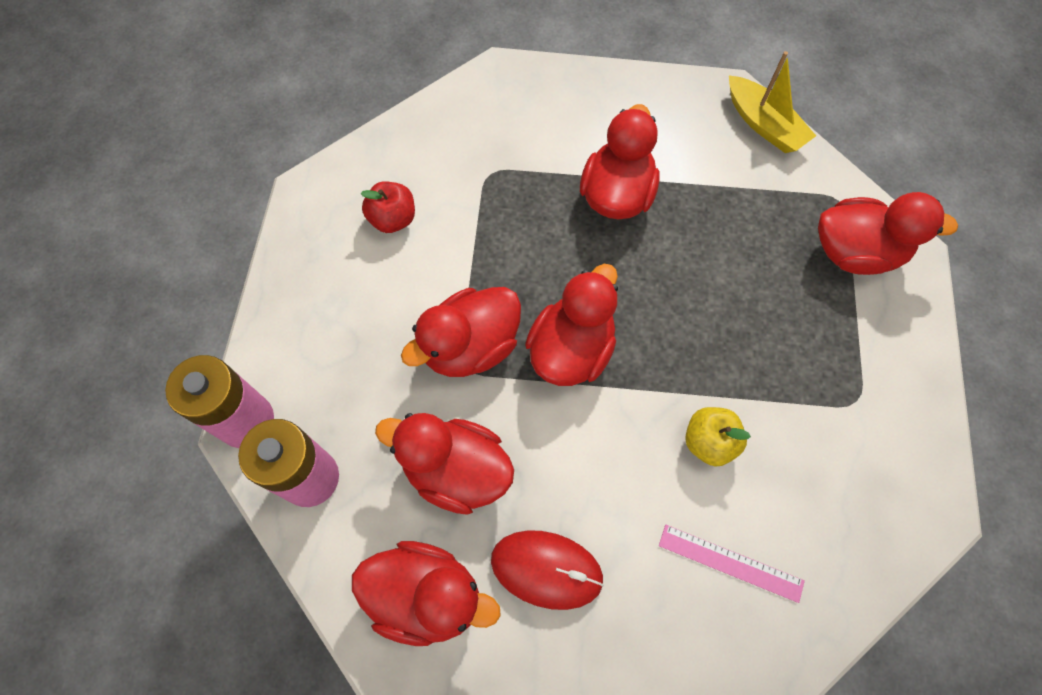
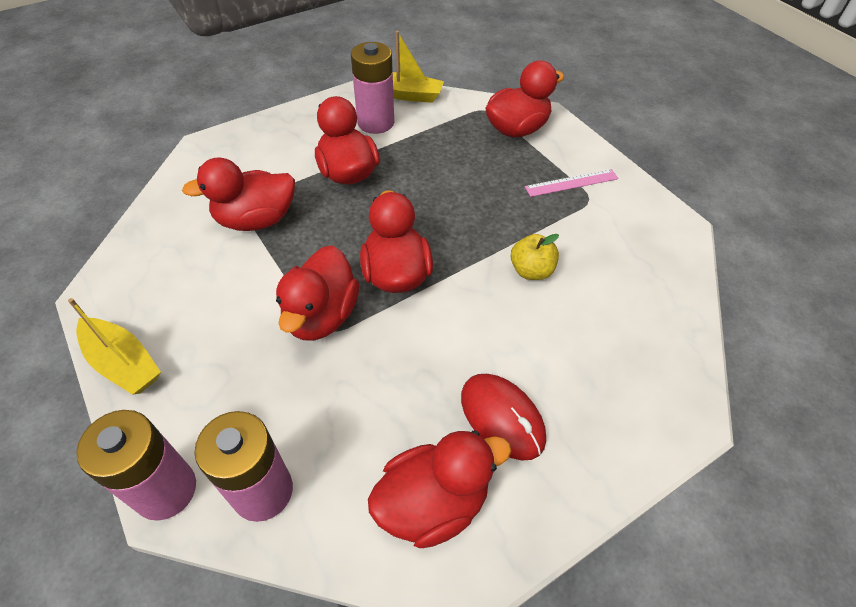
camera: 40 degrees left, 15 degrees down
(286, 280) = (123, 363): none -> yellow boat
(393, 219) = (189, 272): red apple -> none
(456, 470) = (380, 401): red duck -> red duck (256, 220)
(546, 569) = (502, 417): red mouse -> red mouse turned 75 degrees clockwise
(697, 144) = (375, 122): none -> pink battery
(730, 563) = (608, 328): pink ruler -> pink ruler (571, 183)

